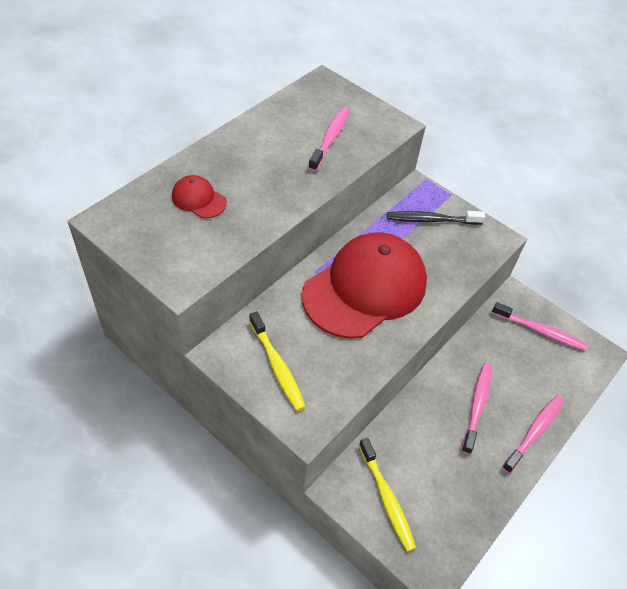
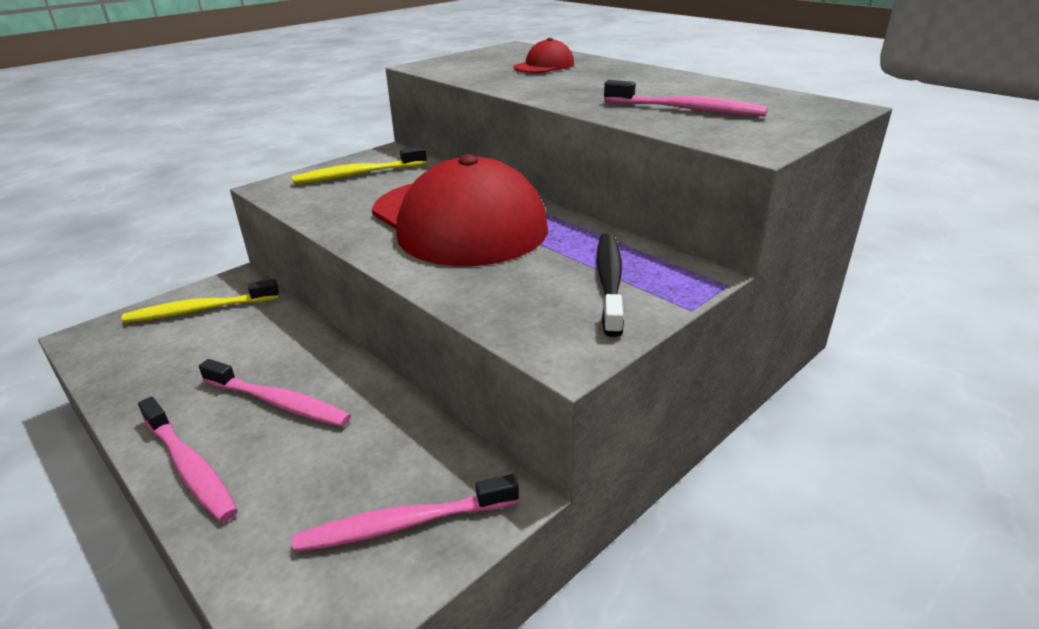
camera: 100 degrees right, 20 degrees down
(539, 331) = (404, 524): pink toothbrush -> pink toothbrush turned 45 degrees clockwise

